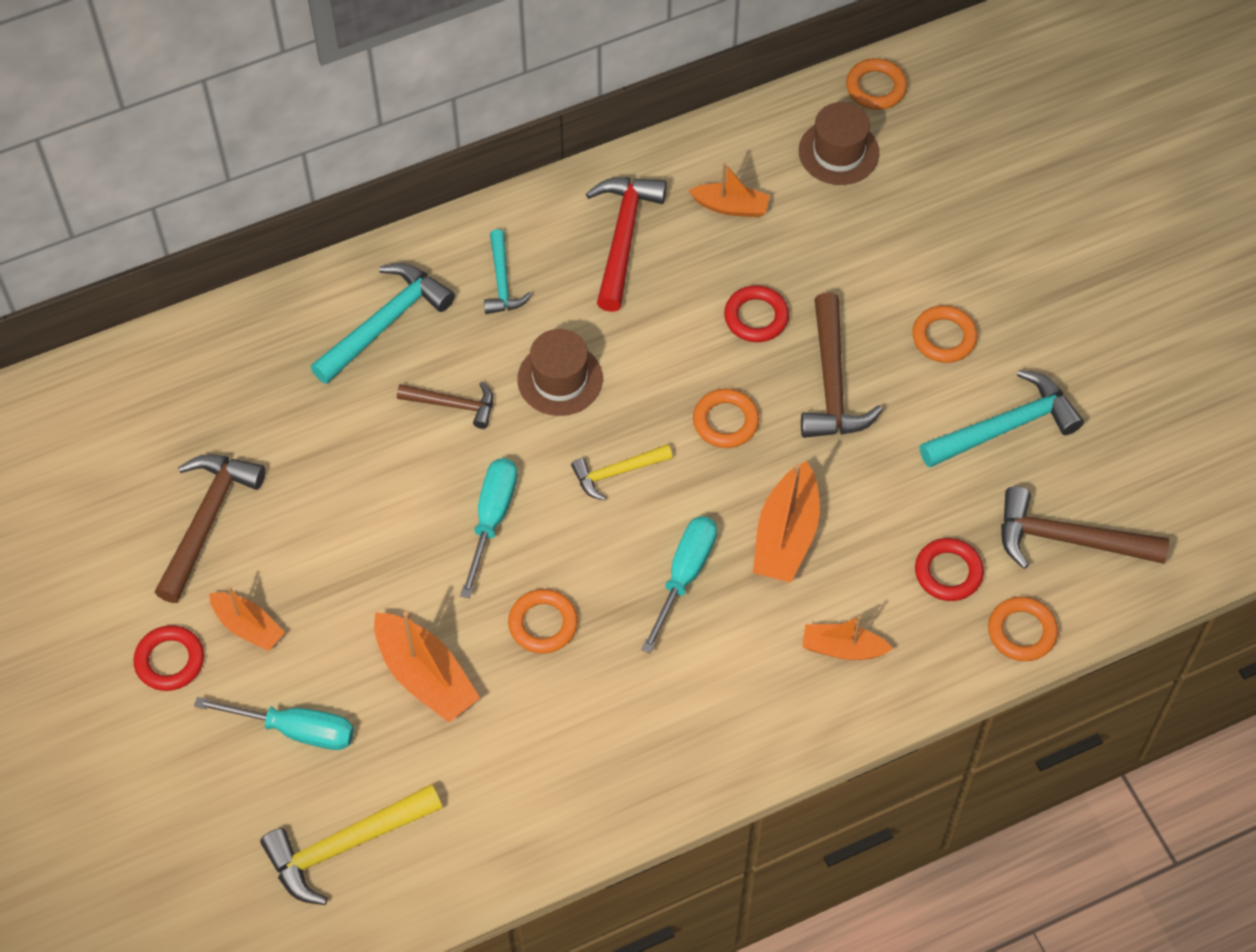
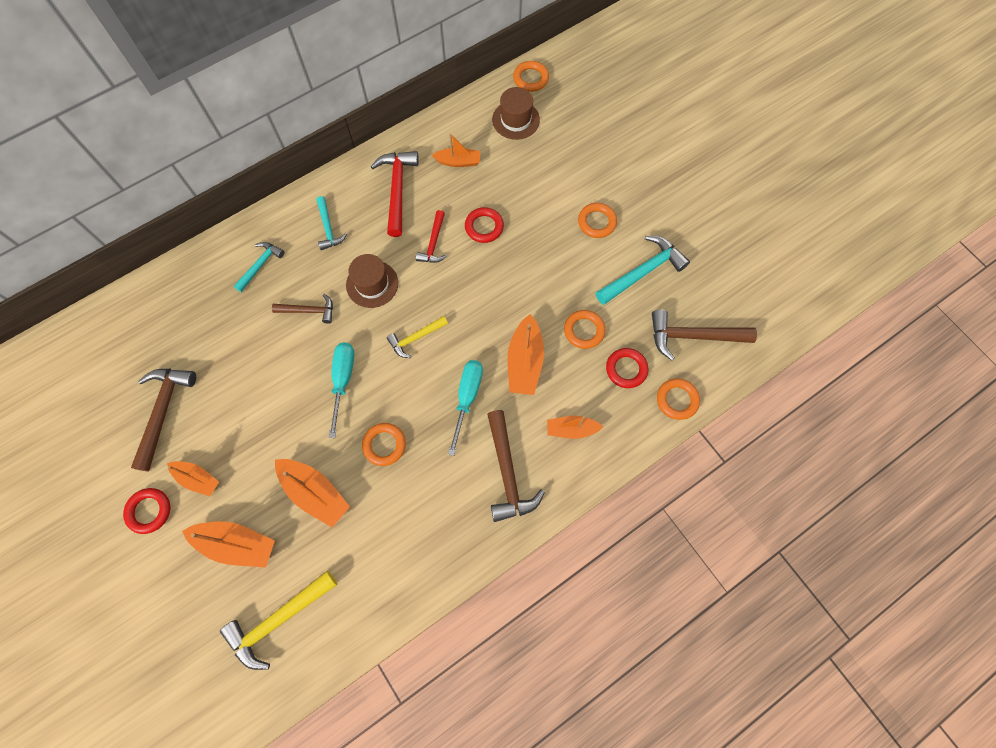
camera: 10 degrees left, 10 degrees up
(296, 730) = (236, 544): turquoise screwdriver -> orange boat
(385, 323) = (260, 265): turquoise hammer -> turquoise hammer, size x0.60
(669, 330) = (433, 243): none -> red hammer
(725, 421) = (476, 295): orange ring -> orange ring (584, 331)
(832, 383) = (536, 260): brown hammer -> brown hammer (507, 473)

